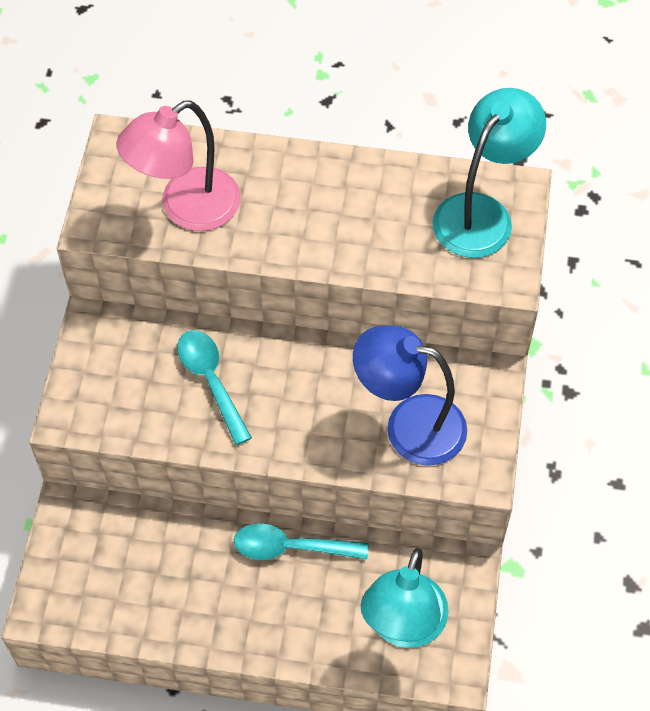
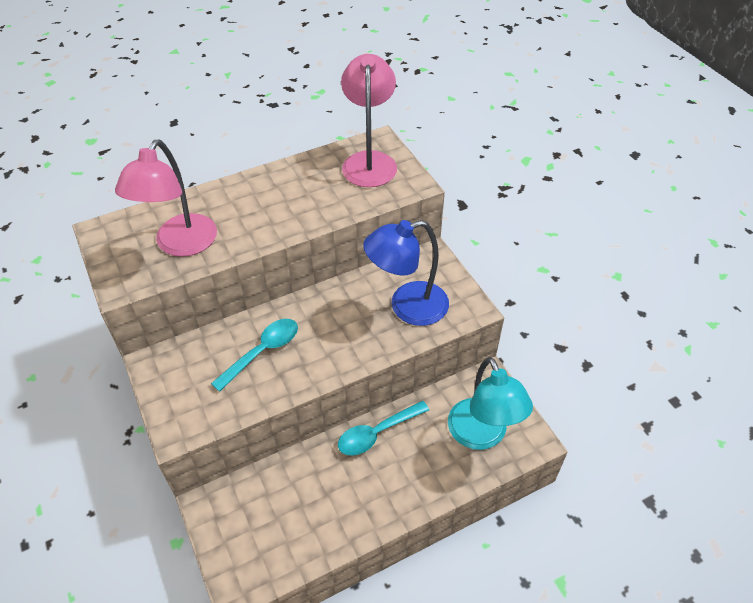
camera: 35 degrees left, 10 degrees down
(211, 381) = (262, 352): turquoise spoon -> turquoise spoon turned 105 degrees clockwise
(481, 213) = (369, 161): turquoise lamp -> pink lamp

